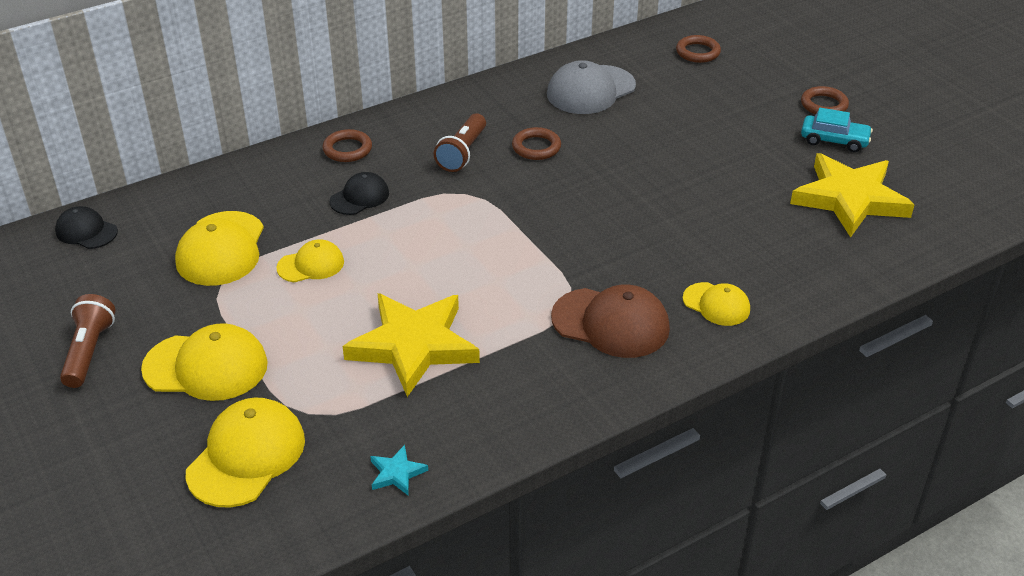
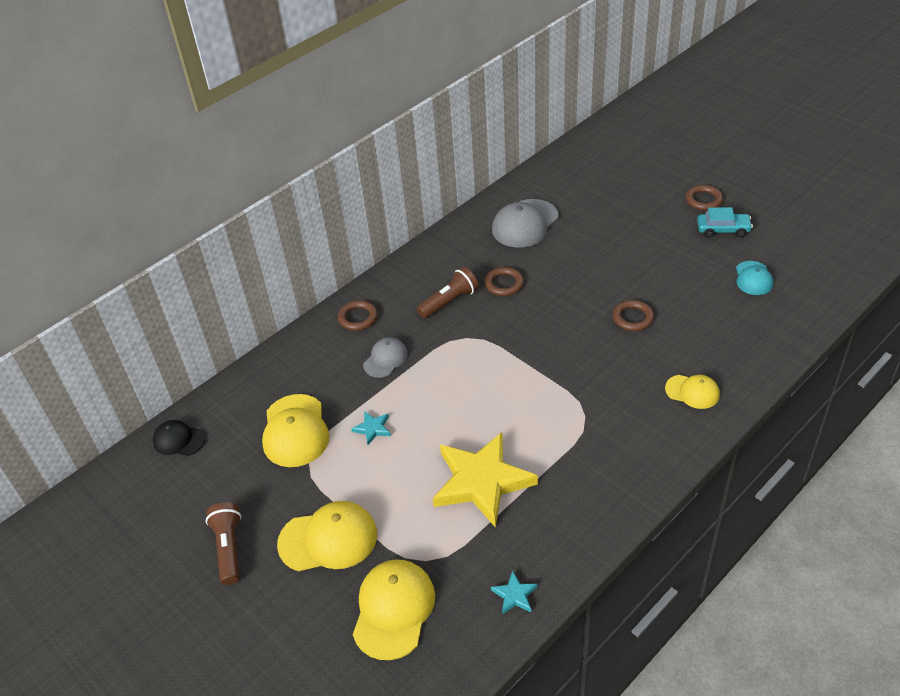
camera: 10 degrees left, 5 degrees up
(311, 265) = (372, 429): yellow cap -> turquoise star
(359, 197) = (385, 359): black cap -> grey cap
(462, 153) = (449, 301): brown flashlight -> brown flashlight turned 135 degrees counterclockwise
(611, 323) = (621, 426): brown cap -> none
(698, 52) = (592, 173): brown ring -> brown ring (632, 318)
(849, 199) = (753, 278): yellow star -> turquoise cap

